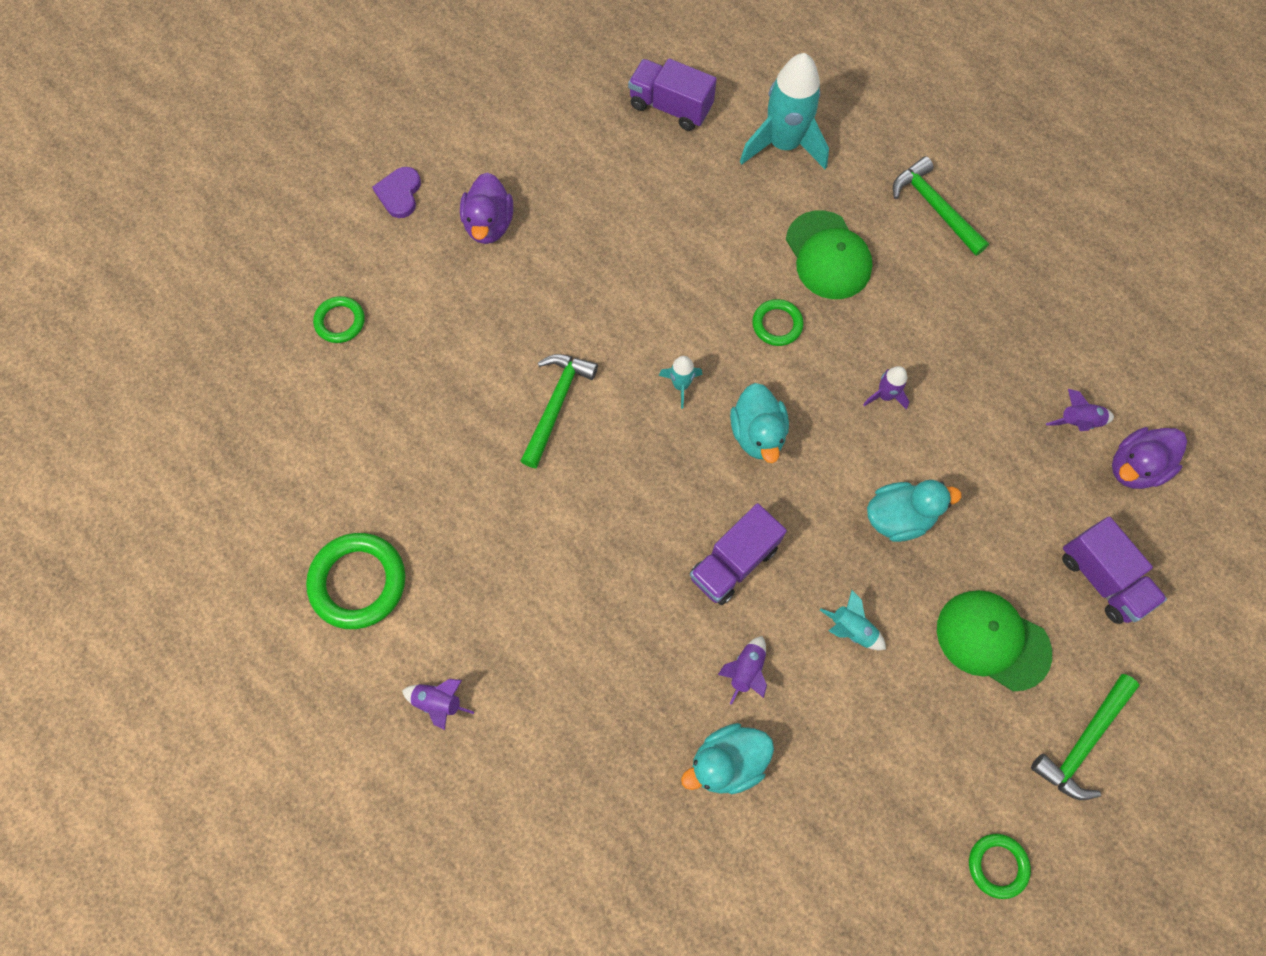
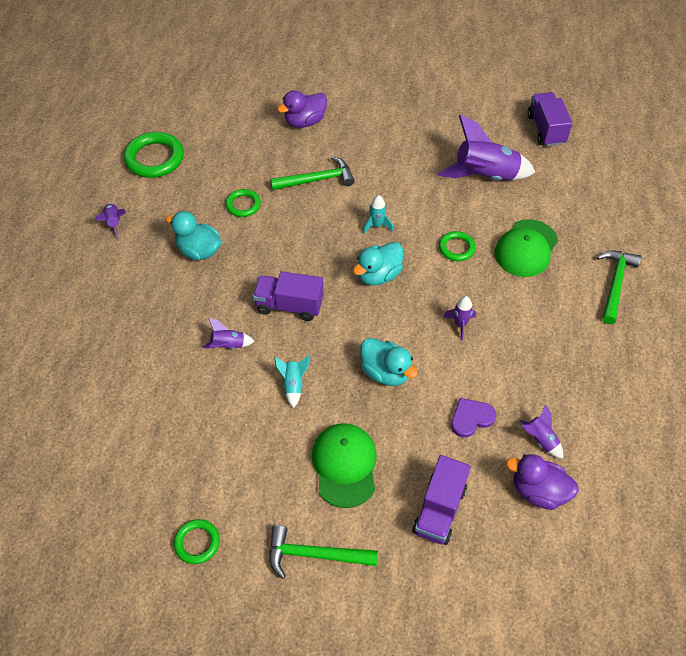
camera: 55 degrees right, 15 degrees down
(340, 321) = (288, 76): green ring -> green ring (243, 205)
(399, 193) = (379, 57): purple heart -> purple heart (471, 418)
(489, 224) = (396, 98): purple duck -> purple duck (305, 121)
(693, 220) = (485, 176): none -> purple rocket
(727, 762) = (167, 365): turquoise duck -> turquoise duck (199, 250)
(783, 145) = (577, 190): turquoise rocket -> none

